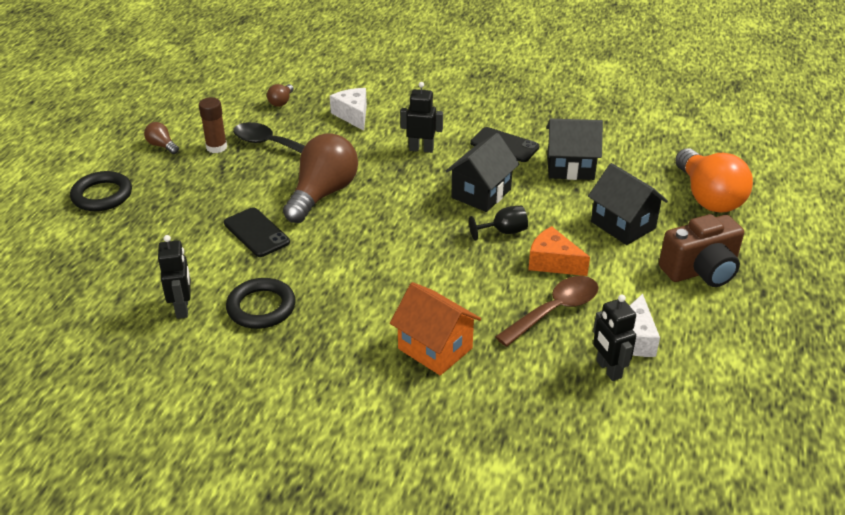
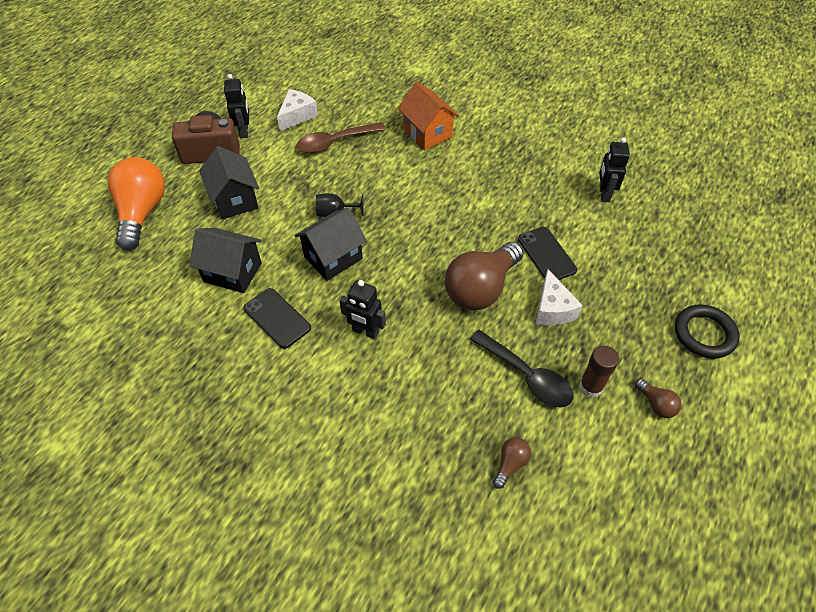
camera: 165 degrees left, 15 degrees up
(261, 307) = (544, 183): black ring -> none
(353, 115) = (424, 411): white cheese -> white cheese (552, 309)
(553, 262) = (313, 178): orange cheese -> none
(608, 369) = (325, 102): black robot -> black robot (244, 131)

